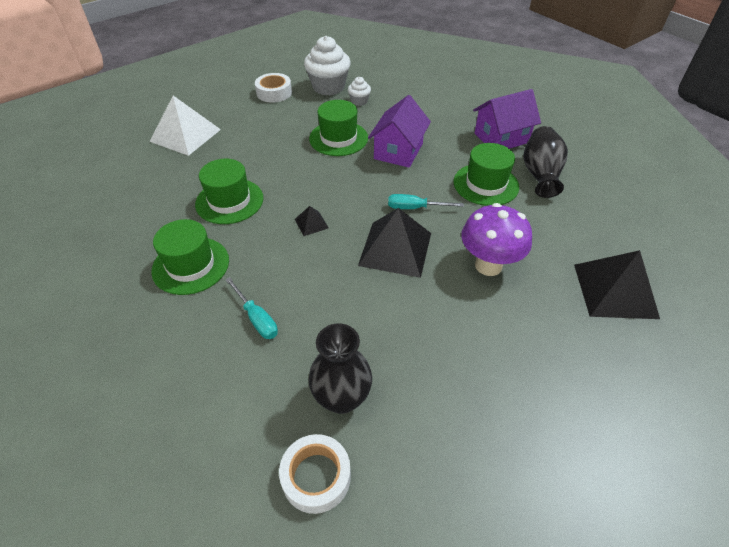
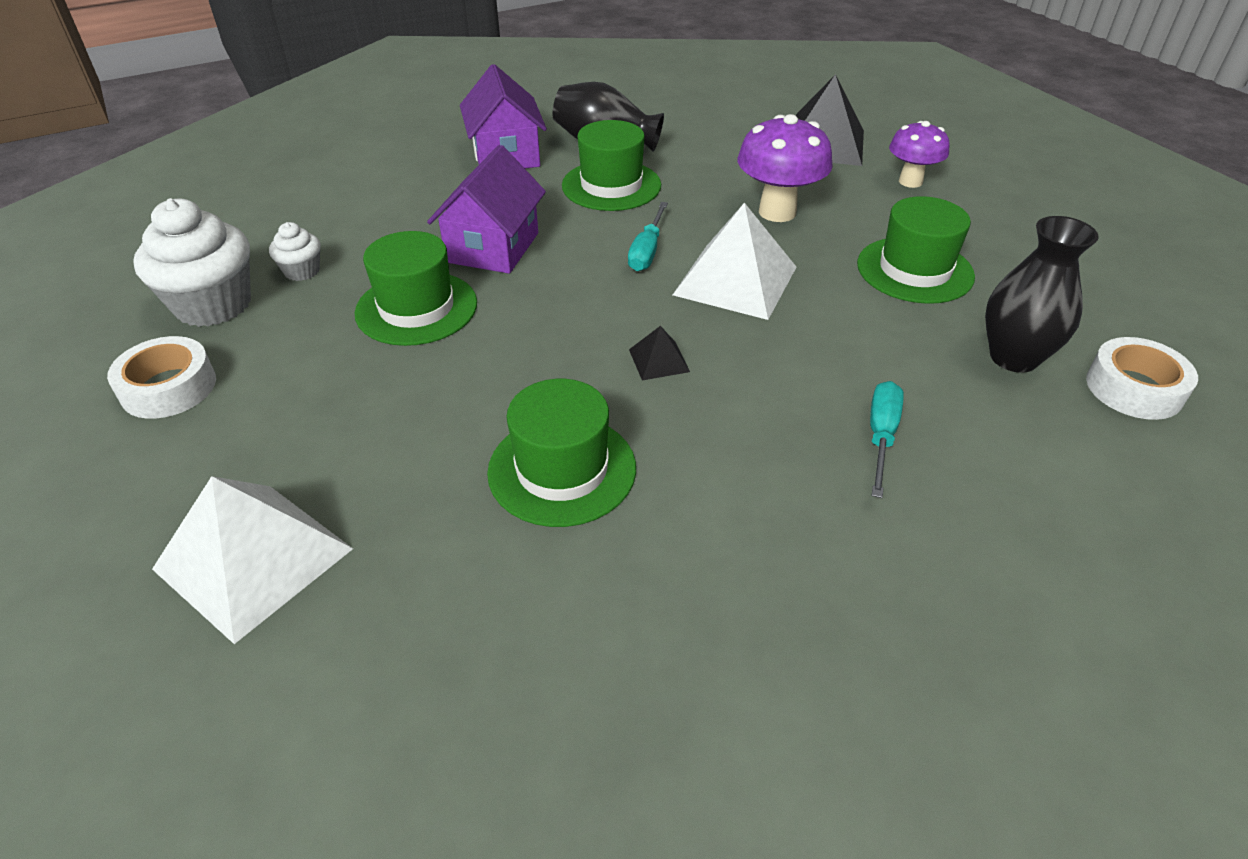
camera: 80 degrees left, 5 degrees down
(191, 265) = (749, 528): green hat -> green hat (914, 270)
(256, 318) = (881, 436): turquoise screwdriver -> turquoise screwdriver turned 45 degrees counterclockwise
(395, 249) = (735, 280): black pyramid -> white pyramid
(398, 151) = (493, 247): purple house -> purple house turned 75 degrees clockwise
(579, 350) = (910, 181): none -> purple mushroom

